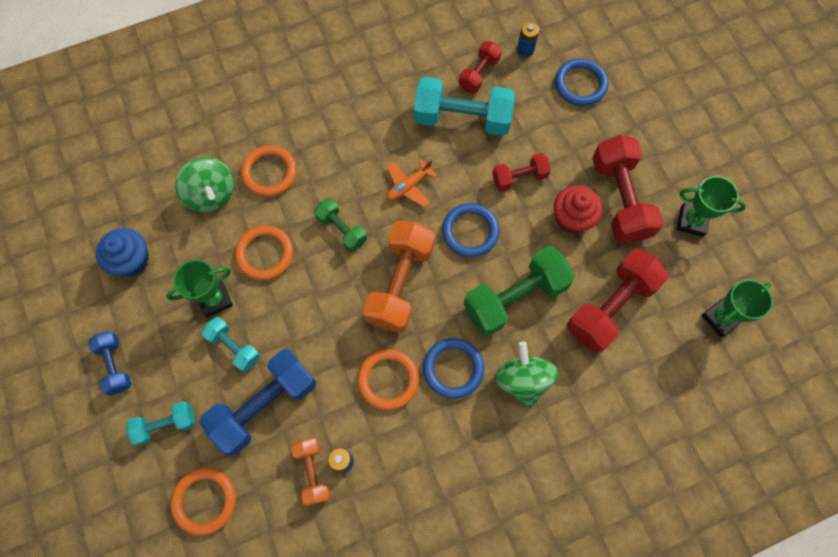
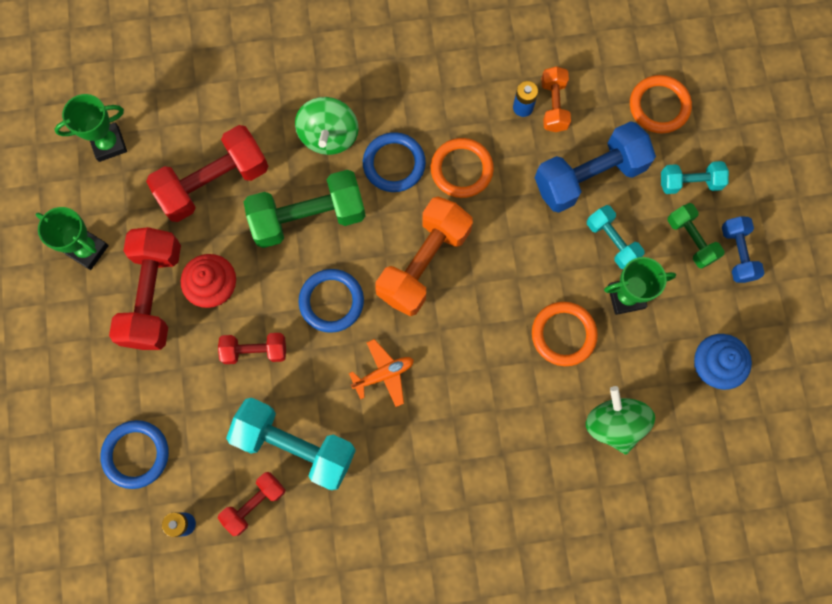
camera: 165 degrees left, 5 degrees up
(269, 172) = (541, 434): orange ring -> none
(341, 230) = (473, 341): green dumbbell -> green dumbbell (691, 240)

